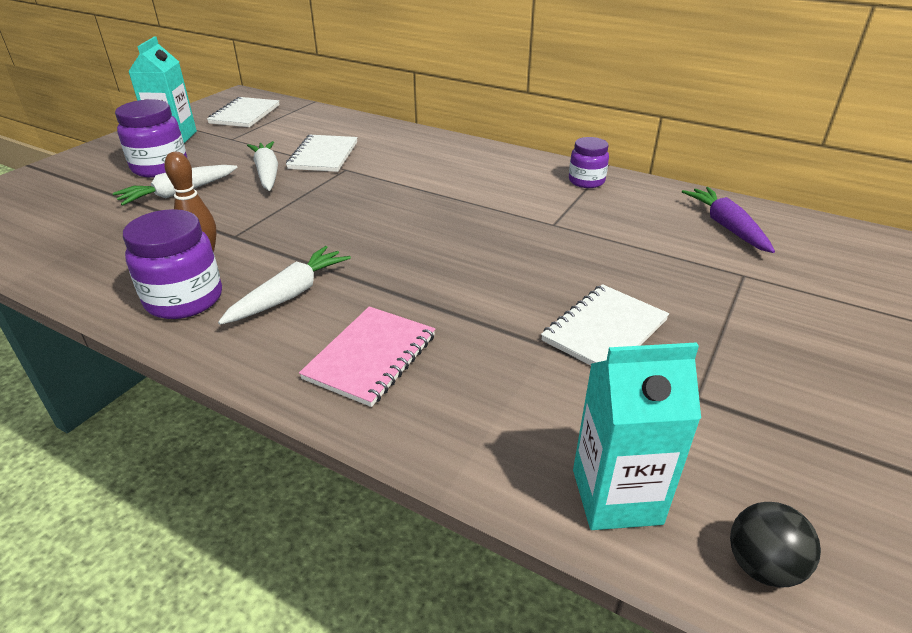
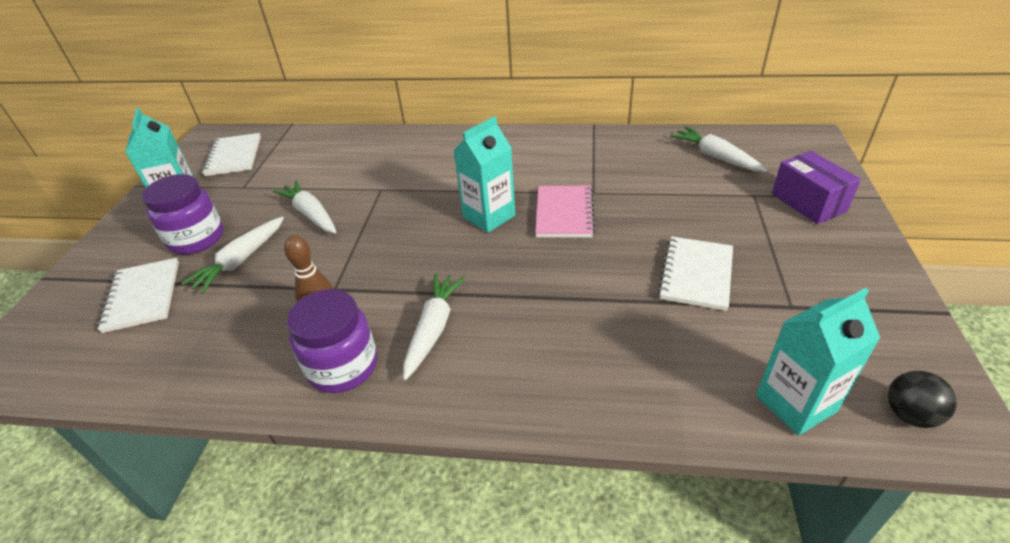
camera: 20 degrees left, 5 degrees up
(323, 155) = (349, 181): white notebook -> white notebook (142, 296)
(371, 357) = (546, 361): pink notebook -> pink notebook (564, 213)
(426, 217) = (489, 216): none -> turquoise carton
(586, 181) = (589, 144): purple jar -> none
(726, 227) = (715, 157): purple carrot -> white carrot
(809, 300) = (808, 202): none -> purple box

